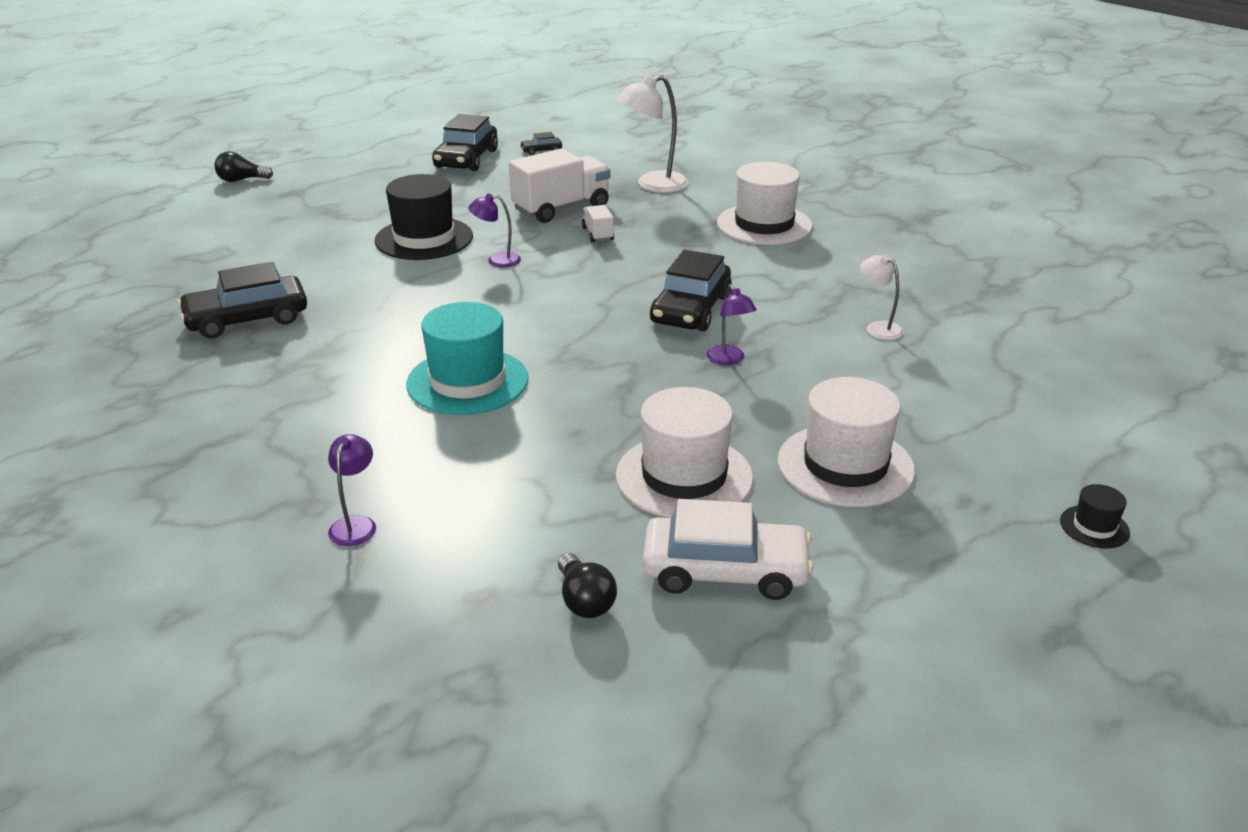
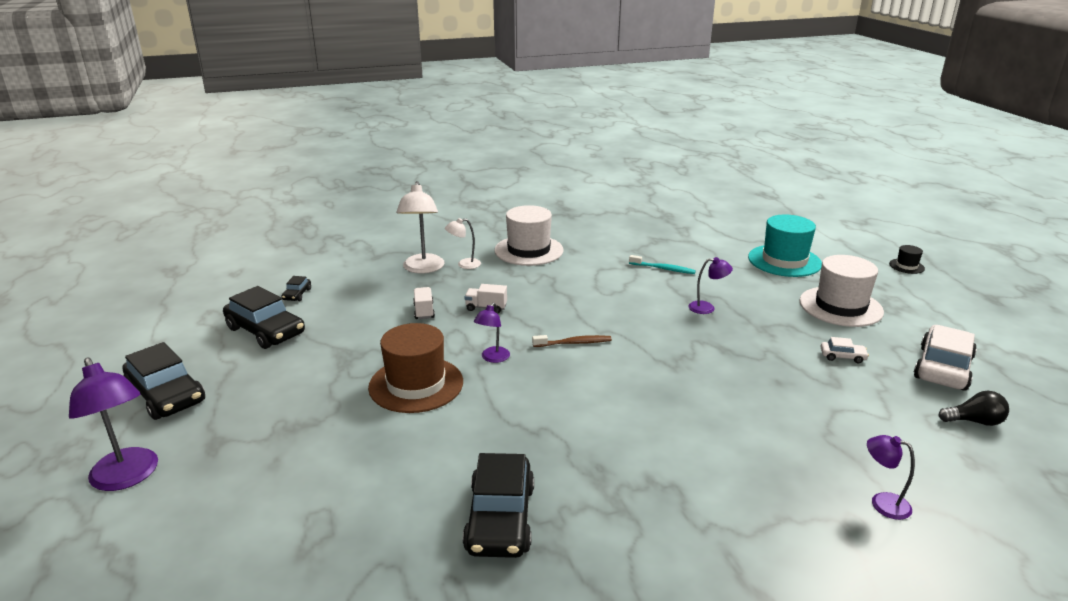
camera: 65 degrees left, 5 degrees down
(241, 180) = (128, 477): black light bulb -> purple lamp
(424, 238) = (416, 384): black hat -> brown hat
(467, 381) = (689, 411): turquoise hat -> turquoise hat (784, 261)
(561, 208) = (424, 311): white truck -> white truck, size x0.49
(562, 293) = (573, 343): none -> brown toothbrush
(684, 476) = (842, 356): white hat -> white car
(691, 309) = (632, 303): black car -> black car (166, 395)
(813, 313) = (663, 269): none -> turquoise toothbrush
(878, 328) = (692, 257): white lamp -> white lamp (464, 264)

